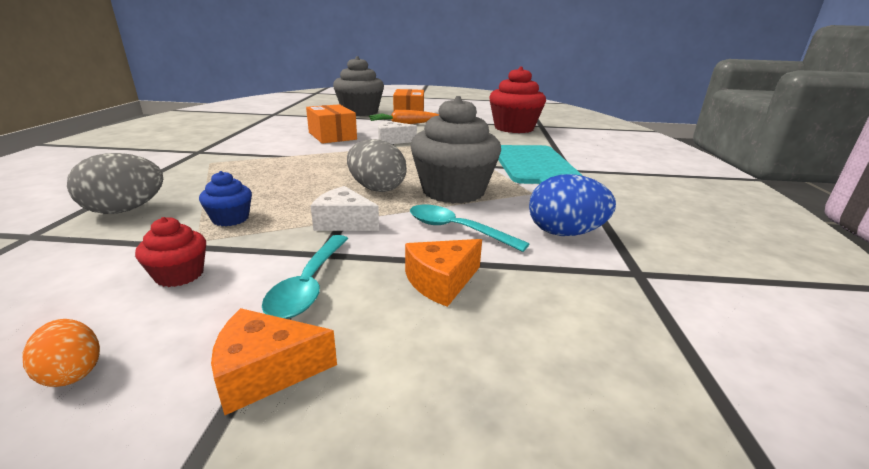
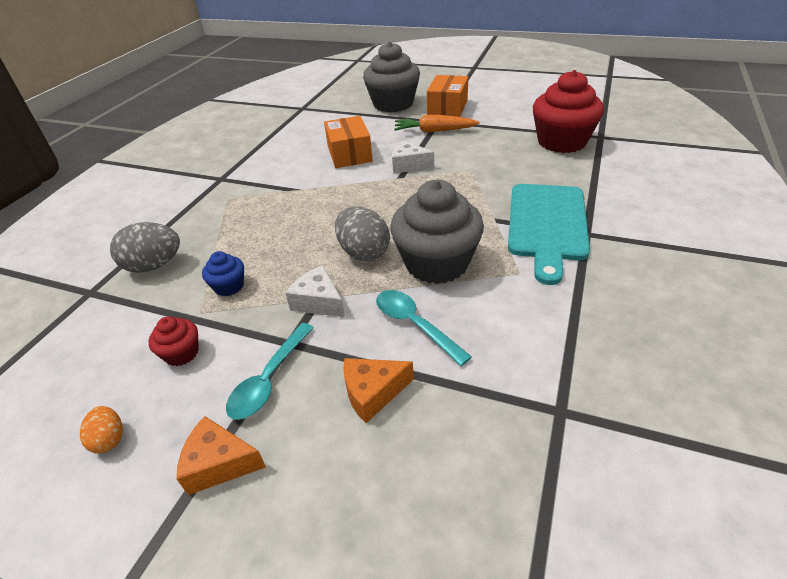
camera: 20 degrees right, 15 degrees up
(565, 233) = (519, 343): blue egg -> none

